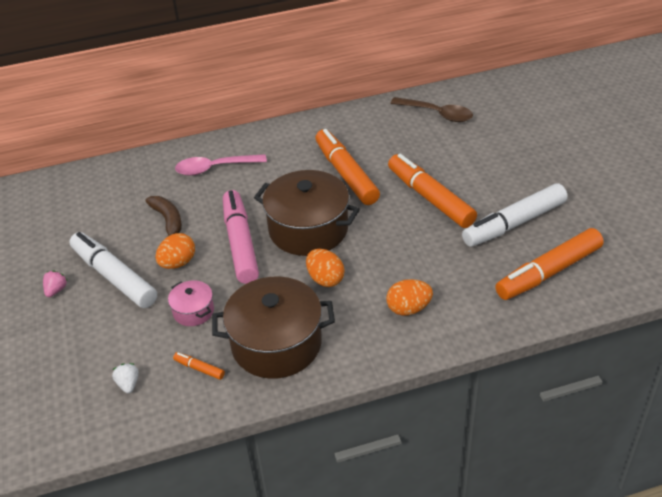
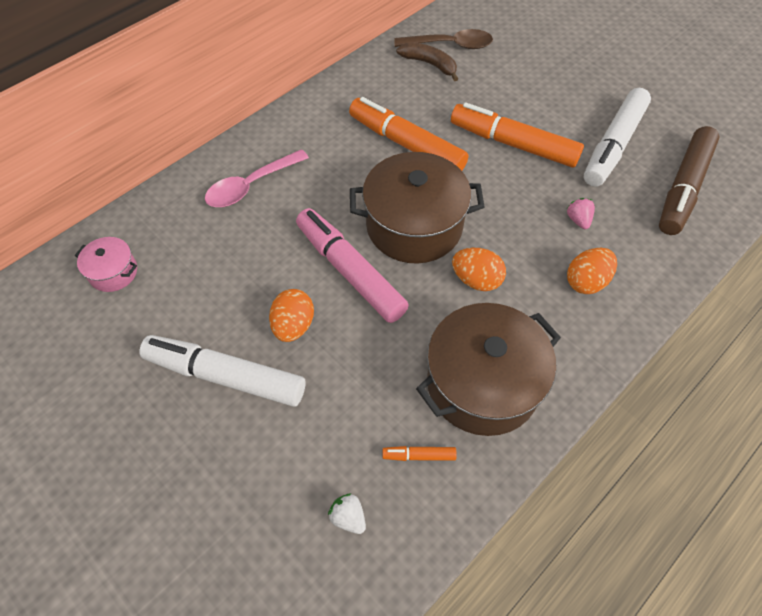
camera: 30 degrees left, 15 degrees up
(56, 290) = (160, 426): pink strawberry -> pink strawberry (578, 220)
(168, 220) = (241, 274): brown banana -> brown banana (429, 64)
(193, 311) = (358, 382): pink pot -> pink pot (113, 272)
(548, 272) = (683, 188): orange marker -> brown marker

